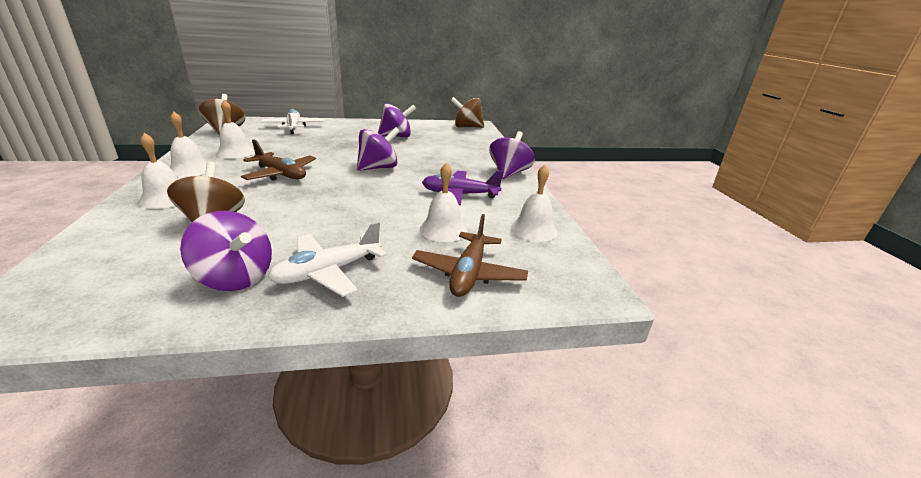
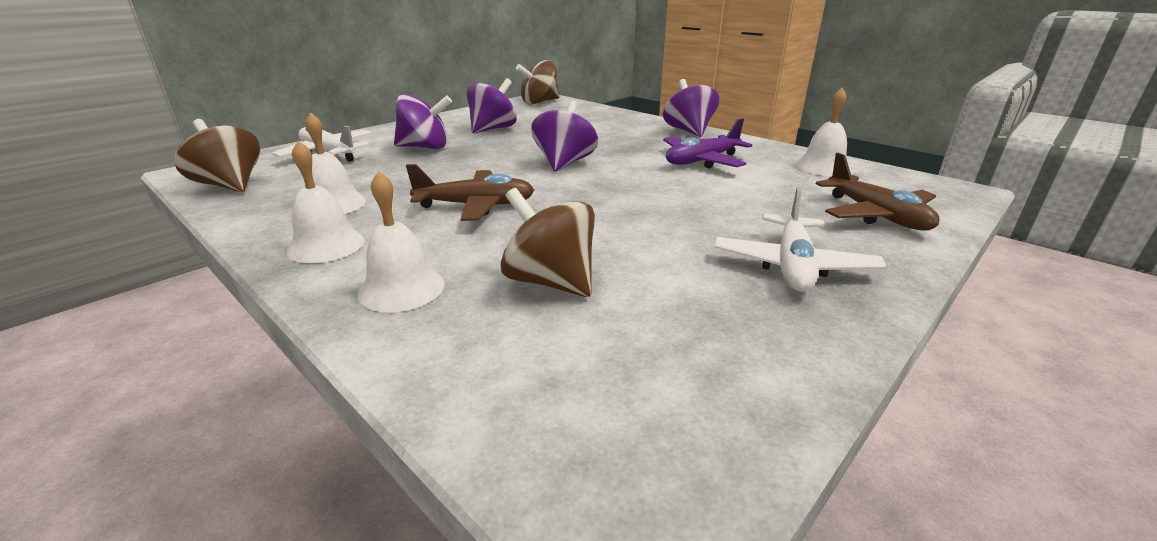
camera: 35 degrees left, 0 degrees up
(235, 278) = (738, 314): purple spinning top -> purple spinning top (425, 147)
(443, 229) = (770, 192): white bell -> none

